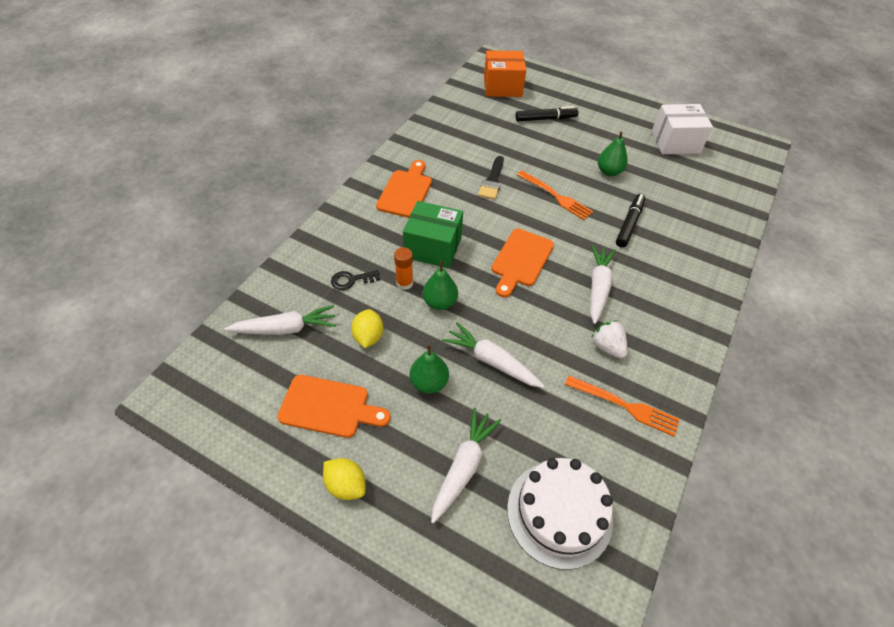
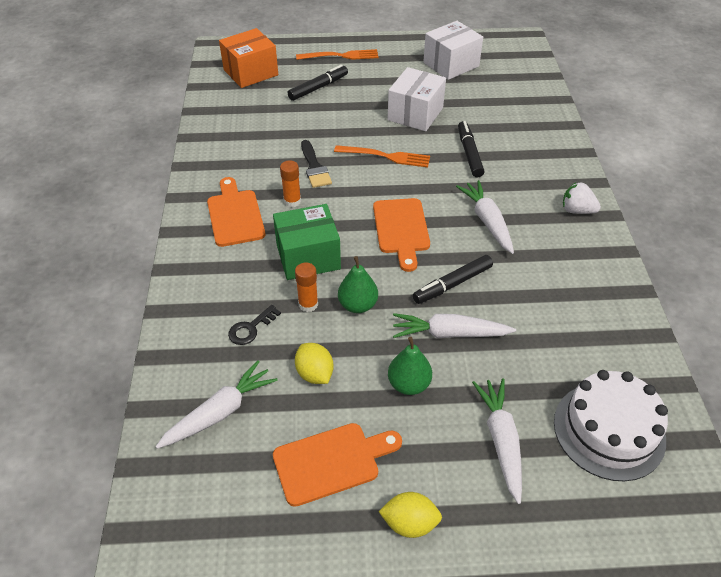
camera: 30 degrees left, 5 degrees down
(455, 199) = (292, 201): none -> orange glue stick
(526, 324) = (452, 284): none -> black marker
(607, 347) = (535, 269): white strawberry -> white strawberry (577, 210)
(609, 171) = (415, 114): green pear -> white box
(625, 406) = (588, 311): orange fork -> orange fork (341, 56)

